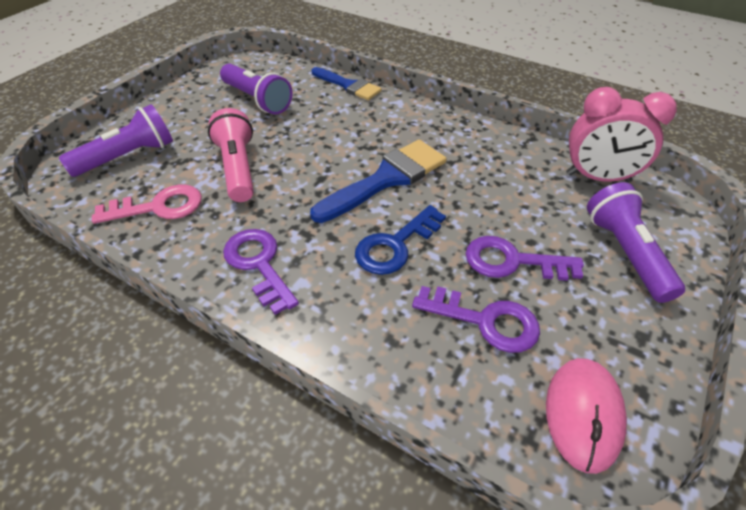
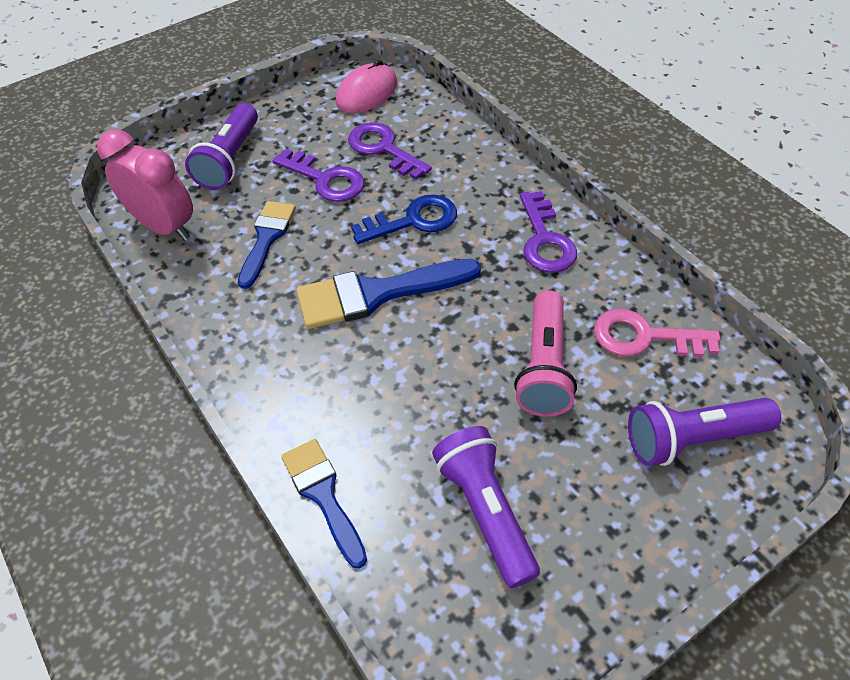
camera: 155 degrees left, 5 degrees up
(508, 192) = (267, 238): none -> blue brush

